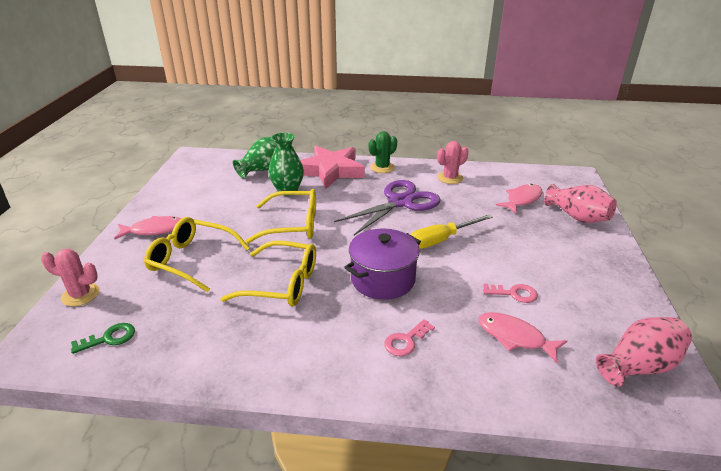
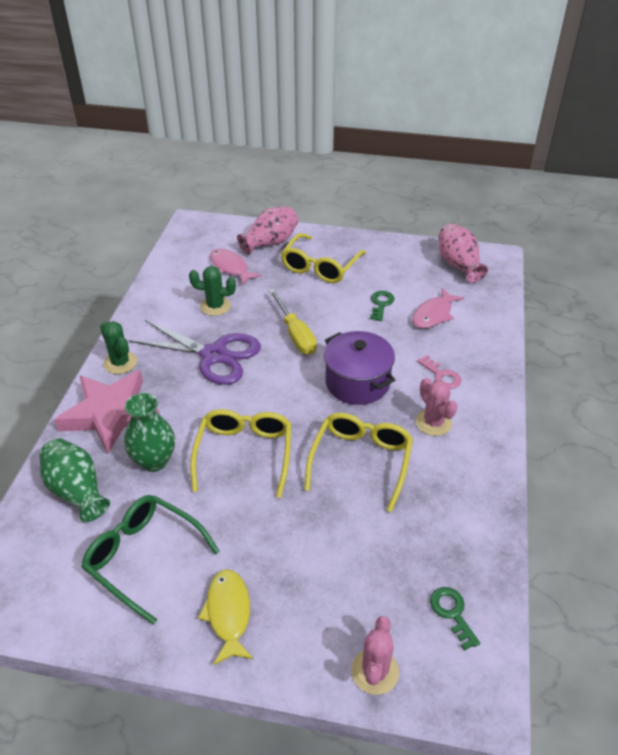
camera: 85 degrees left, 10 degrees up
(154, 230) = (228, 613): pink fish -> yellow fish
(191, 260) = (309, 554): yellow glasses -> yellow glasses (320, 267)
(208, 196) = (143, 557): none -> green glasses
(400, 202) = (214, 355): purple scissors -> purple scissors turned 150 degrees clockwise
(450, 178) = (168, 309): pink cactus -> pink cactus (433, 422)
(463, 197) = (215, 306): none -> green cactus
(514, 294) = (381, 304): pink key -> green key

